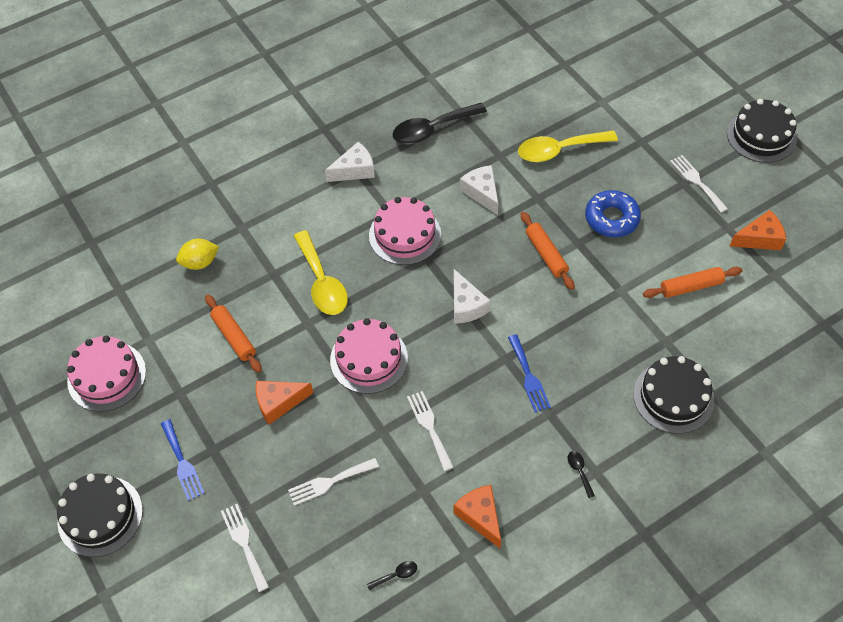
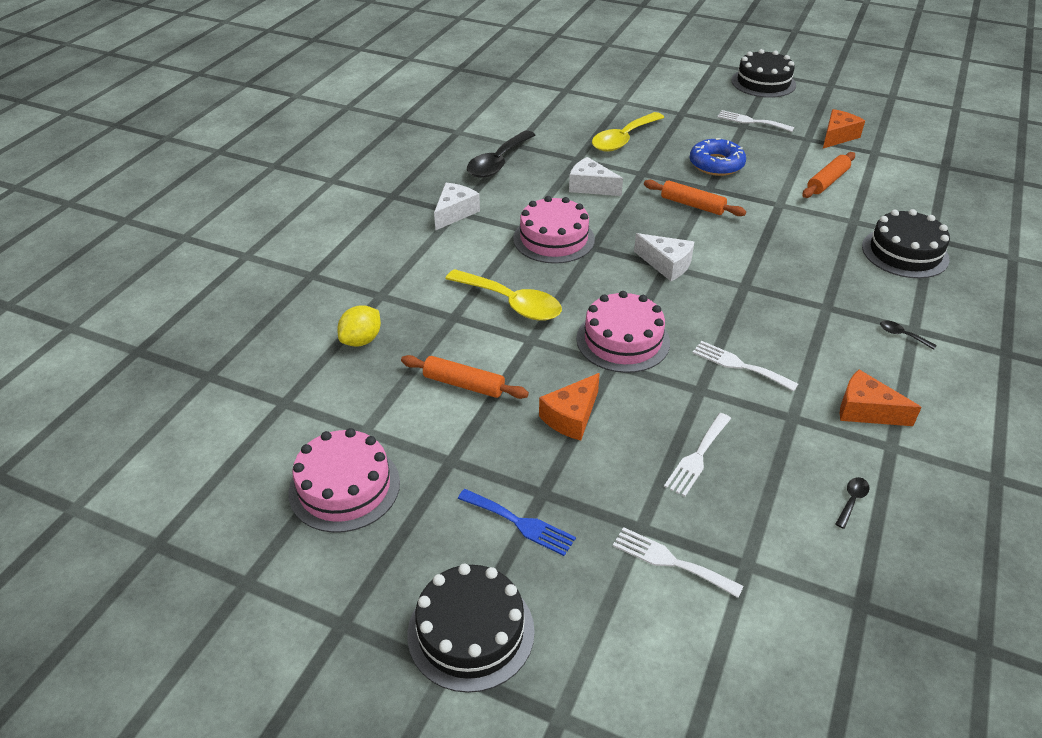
camera: 35 degrees left, 15 degrees down
(528, 376) = (779, 289): blue fork -> none

